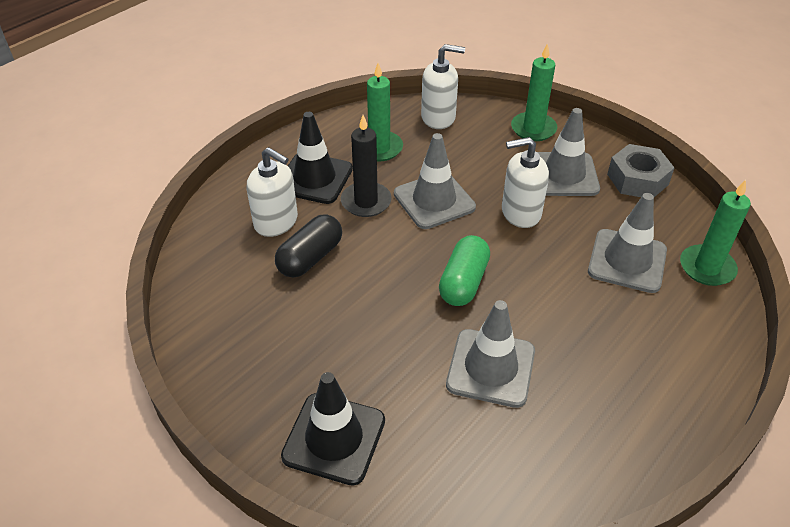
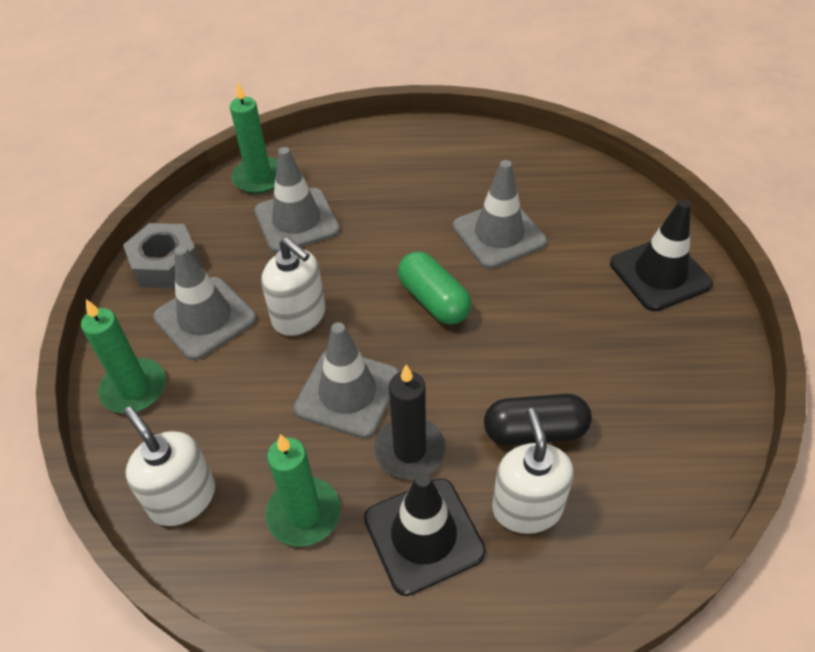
camera: 130 degrees left, 5 degrees up
(463, 282) = (433, 300): green capsule -> green capsule turned 75 degrees clockwise

